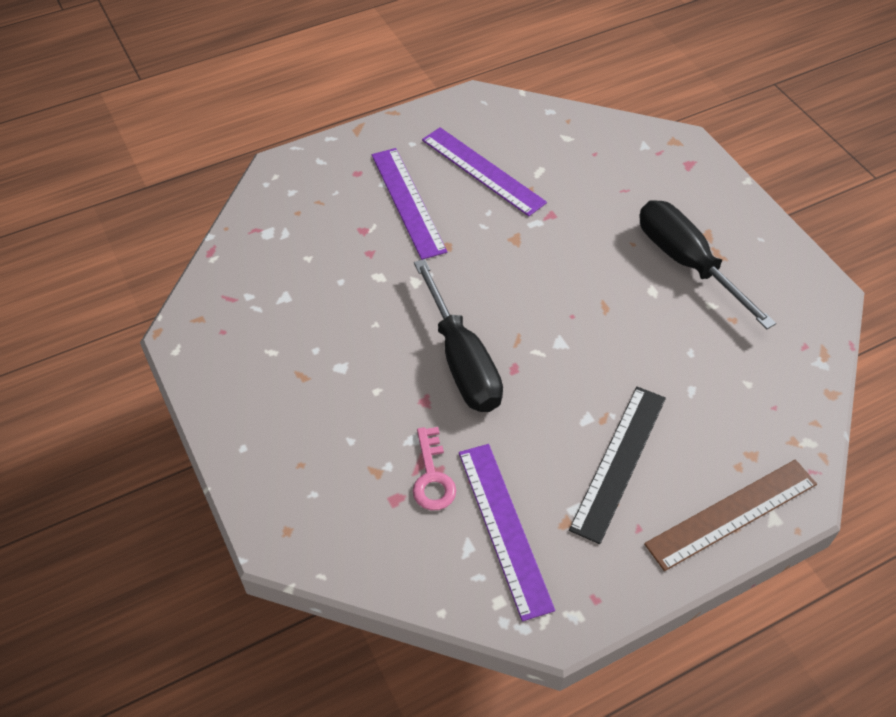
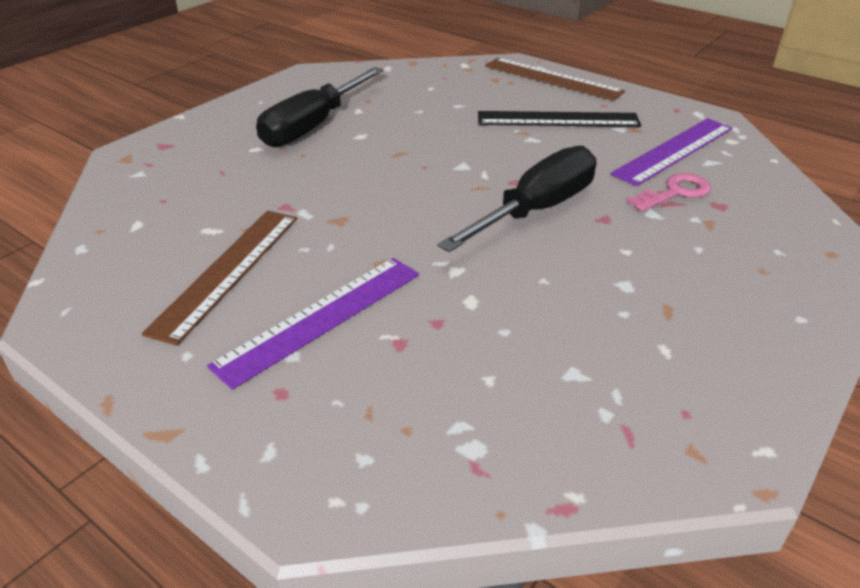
camera: 115 degrees left, 15 degrees down
(482, 171) = (227, 271): purple ruler -> brown ruler

